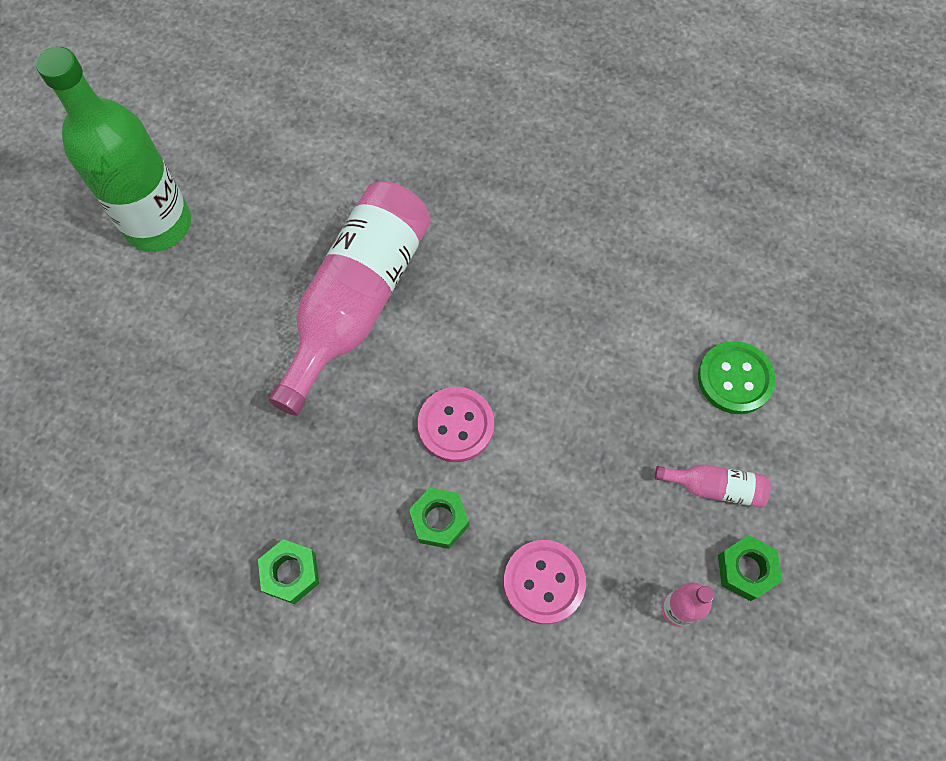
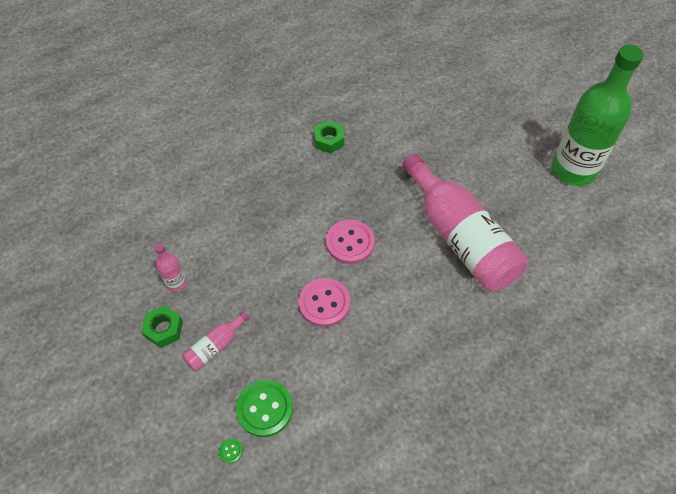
camera: 125 degrees right, 10 degrees down
(439, 520) = (306, 208): green nut -> none
(544, 582) = (240, 234): pink button -> pink button (324, 303)
(803, 381) = (231, 451): none -> green button

